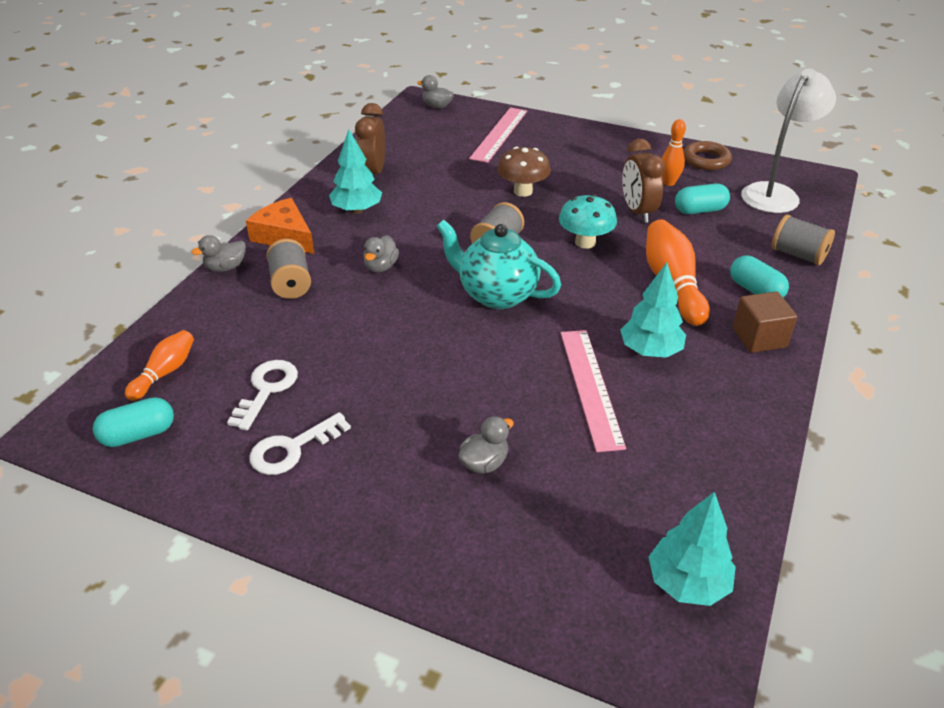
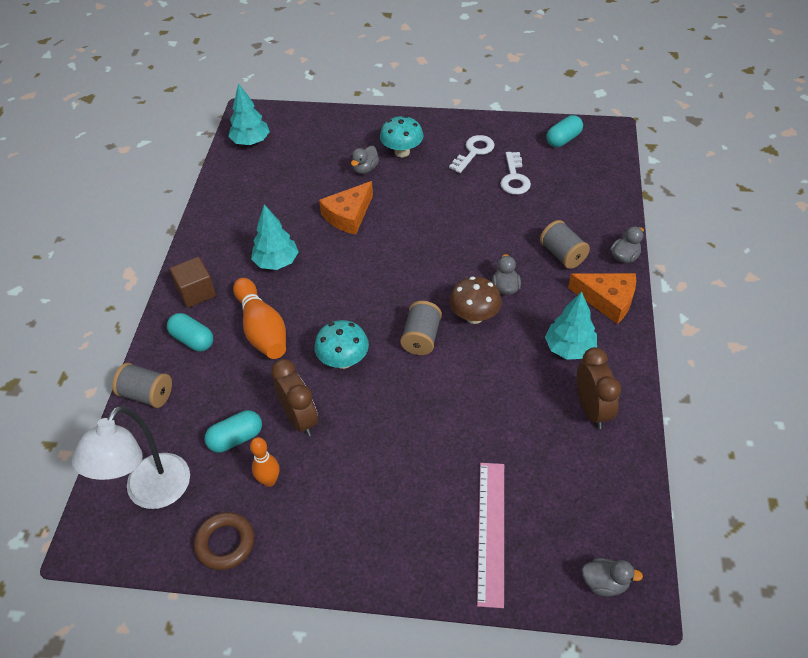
camera: 165 degrees right, 10 degrees up
(165, 373) = (584, 173): orange bowling pin -> none
(409, 480) = (402, 152): none -> turquoise mushroom
(497, 295) = (401, 283): turquoise teapot -> none
(523, 191) = (423, 421): brown mushroom -> brown mushroom (474, 316)
(535, 391) = (348, 215): none -> orange cheese
(591, 387) = (313, 226): pink ruler -> none

